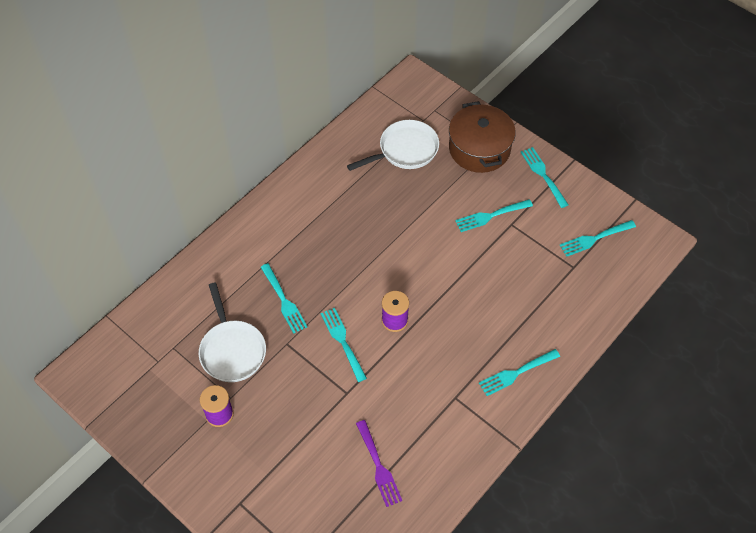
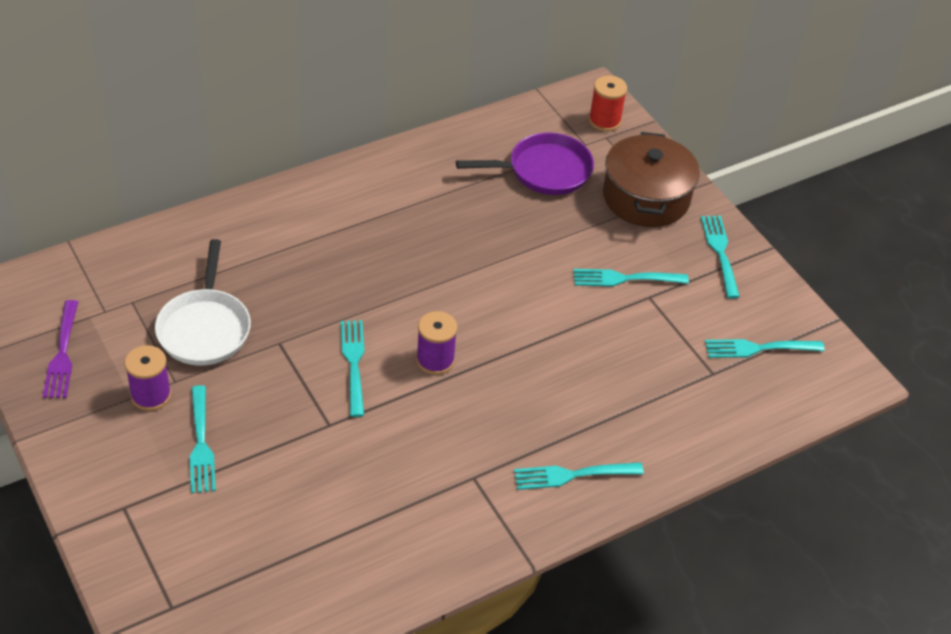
camera: 15 degrees right, 10 degrees down
(283, 300) = (300, 292): turquoise fork -> turquoise fork (201, 444)
(378, 466) = (328, 525): purple fork -> purple fork (62, 353)
(405, 150) = (544, 171): white pan -> purple pan
(428, 97) = (604, 121): none -> red spool

